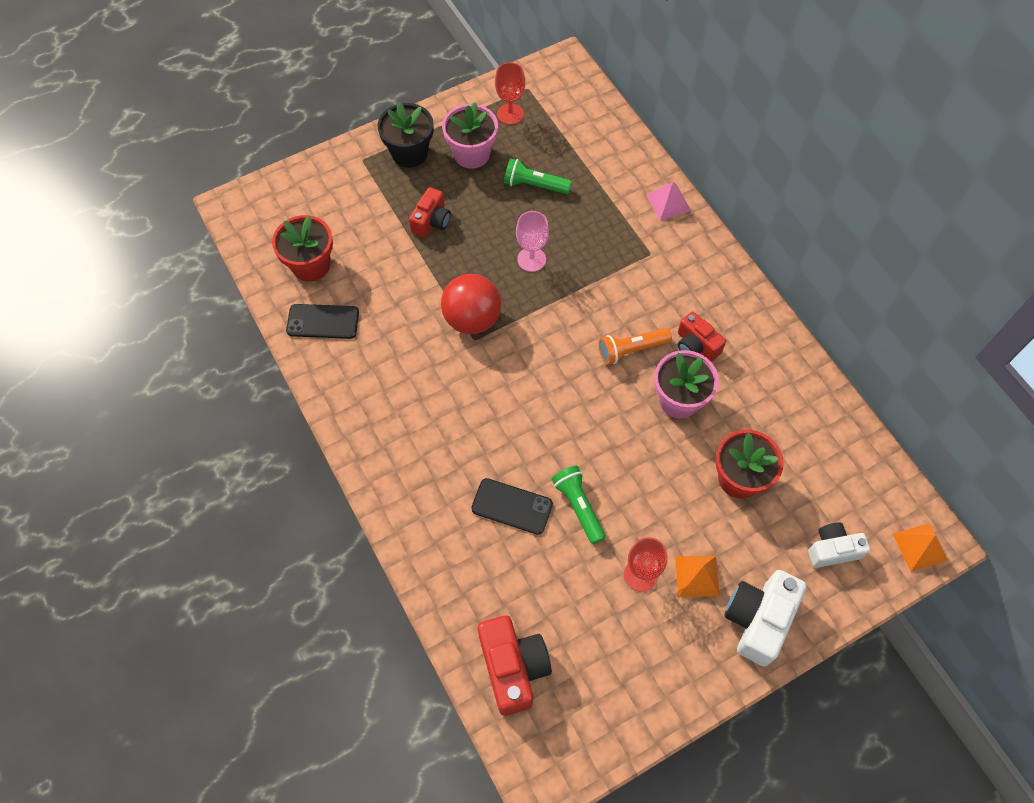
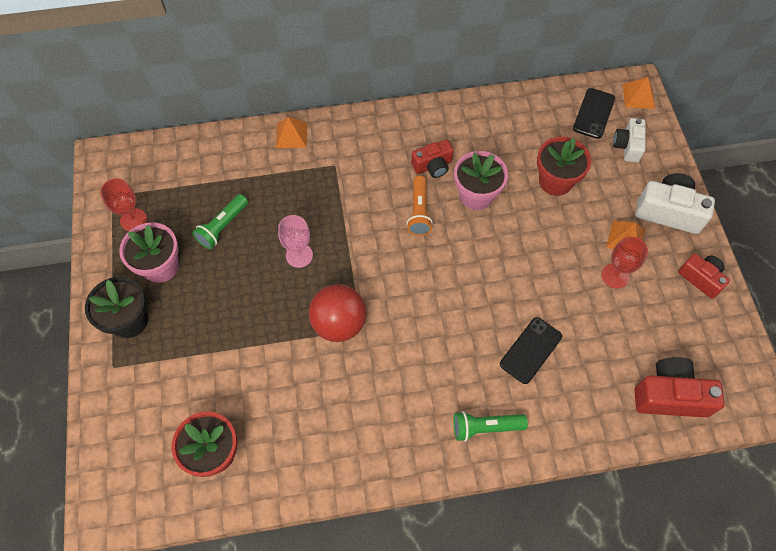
camera: 70 degrees left, 0 degrees up
(323, 321) = (285, 459): black phone -> black phone (594, 113)
(431, 221) = (218, 325): red camera -> red camera (701, 278)
(578, 507) = (546, 299): green flashlight -> green flashlight (485, 427)
(668, 202) = (291, 135): pink pyramid -> orange pyramid
(758, 619) = (668, 212): white camera -> white camera turned 150 degrees clockwise

